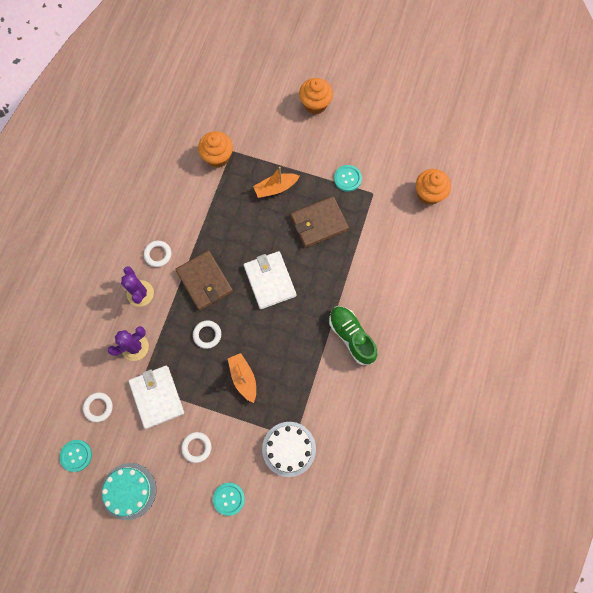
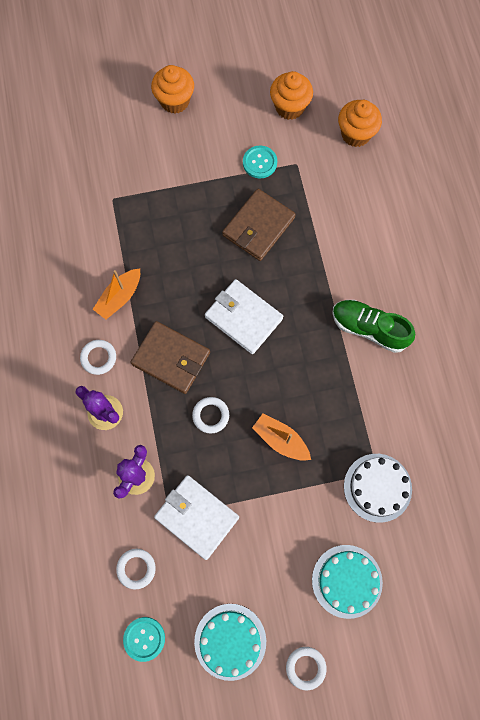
camera: 30 degrees left, 0 degrees up
(196, 447) = (276, 546): white ring -> white ring (305, 667)
(218, 157) = (100, 213): orange cupcake -> orange cupcake (289, 107)
(229, 499) = (347, 581): turquoise button -> turquoise cake
(275, 188) = (187, 214): orange boat -> orange boat (119, 297)

